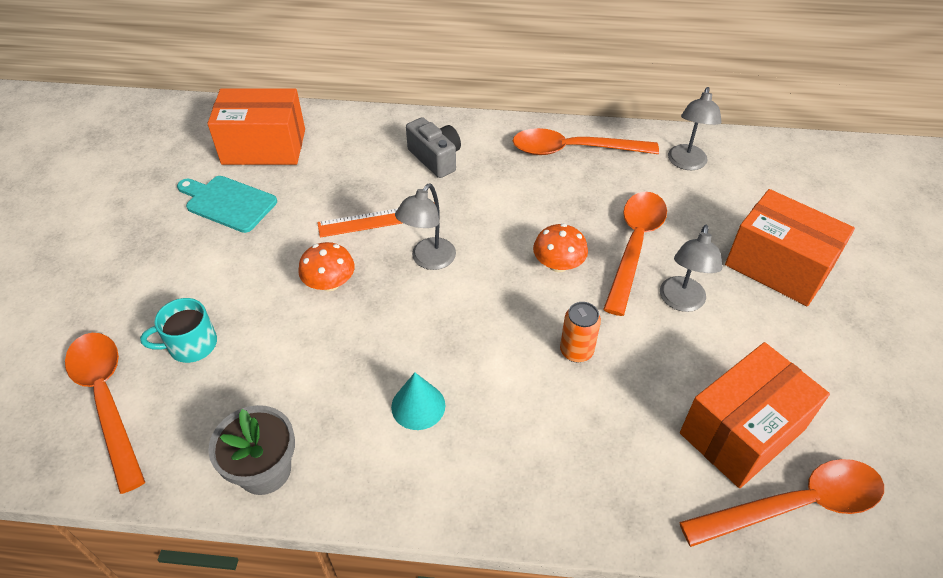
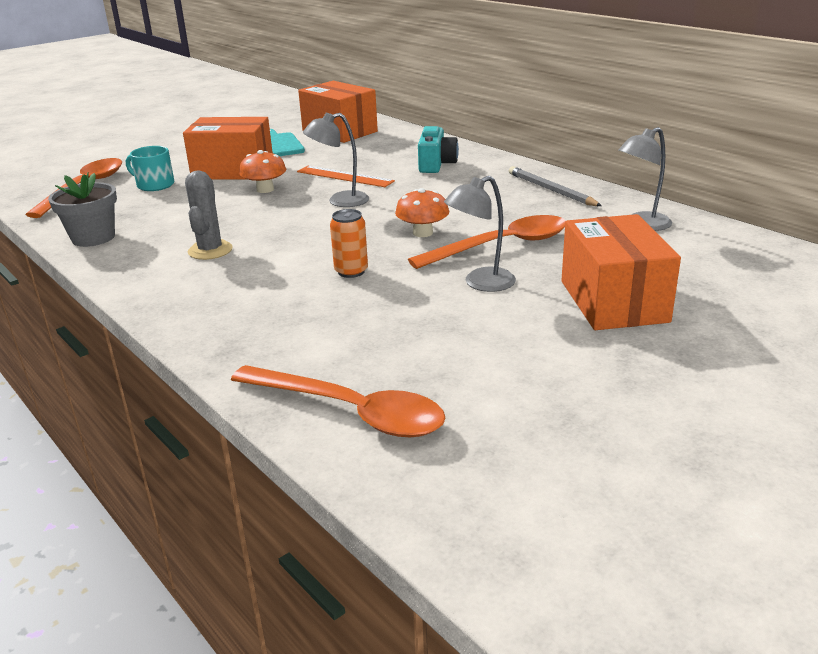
camera: 45 degrees right, 20 degrees down
(418, 406) = (210, 250): turquoise cone -> grey cactus
(436, 158) = (436, 164): grey camera -> turquoise camera
(573, 150) = (550, 190): orange spoon -> grey pencil
(742, 431) = (390, 359): orange box -> orange box (233, 170)

